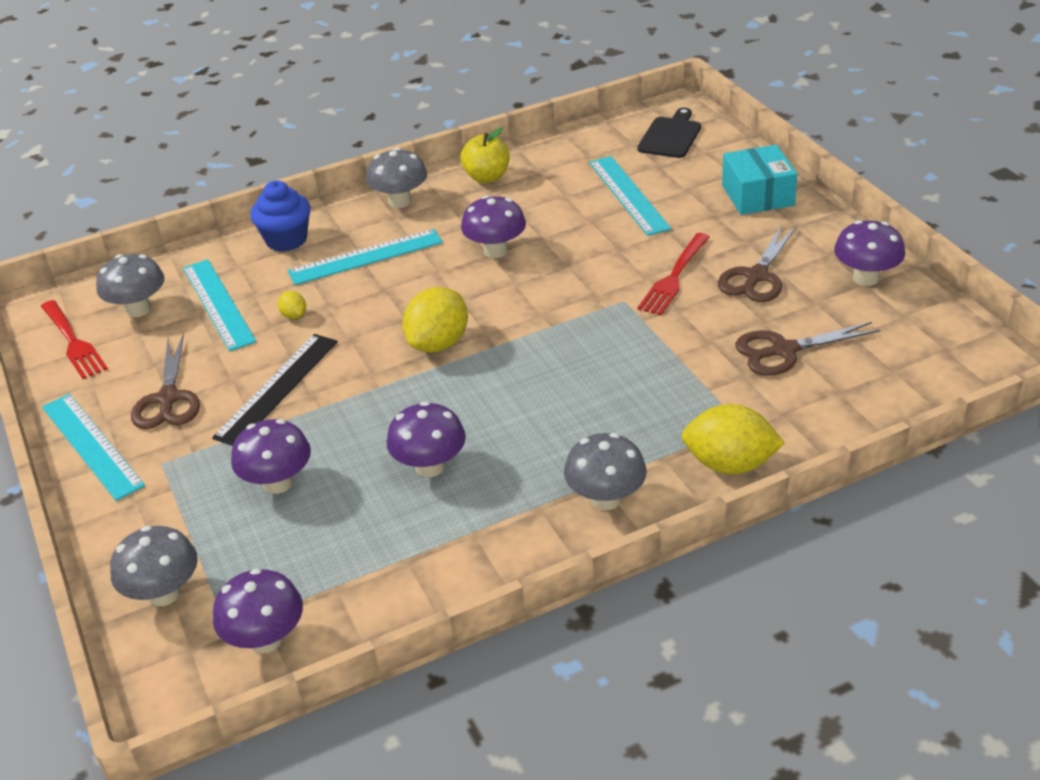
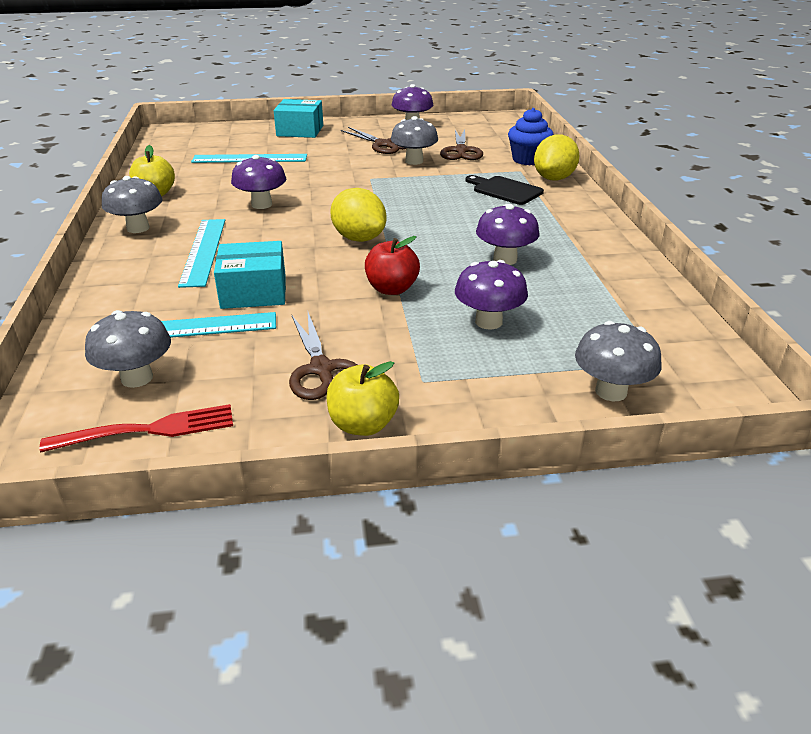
camera: 75 degrees left, 5 degrees down
(91, 445) = (363, 425): turquoise ruler -> yellow apple
(168, 399) = (321, 369): brown scissors -> brown scissors turned 60 degrees clockwise
(266, 639) = (677, 345): purple mushroom -> none
(277, 388) = (357, 310): black ruler -> none
(286, 240) = (123, 283): blue cupcake -> blue cupcake (528, 160)
(294, 315) = (254, 291): yellow lemon -> turquoise box
(327, 399) = (392, 289): none -> red apple
(606, 499) = (568, 212): grey mushroom -> grey mushroom (414, 161)
(670, 136) = (197, 138): black cutting board -> black cutting board (505, 190)
(674, 276) = (360, 162): red fork -> none

